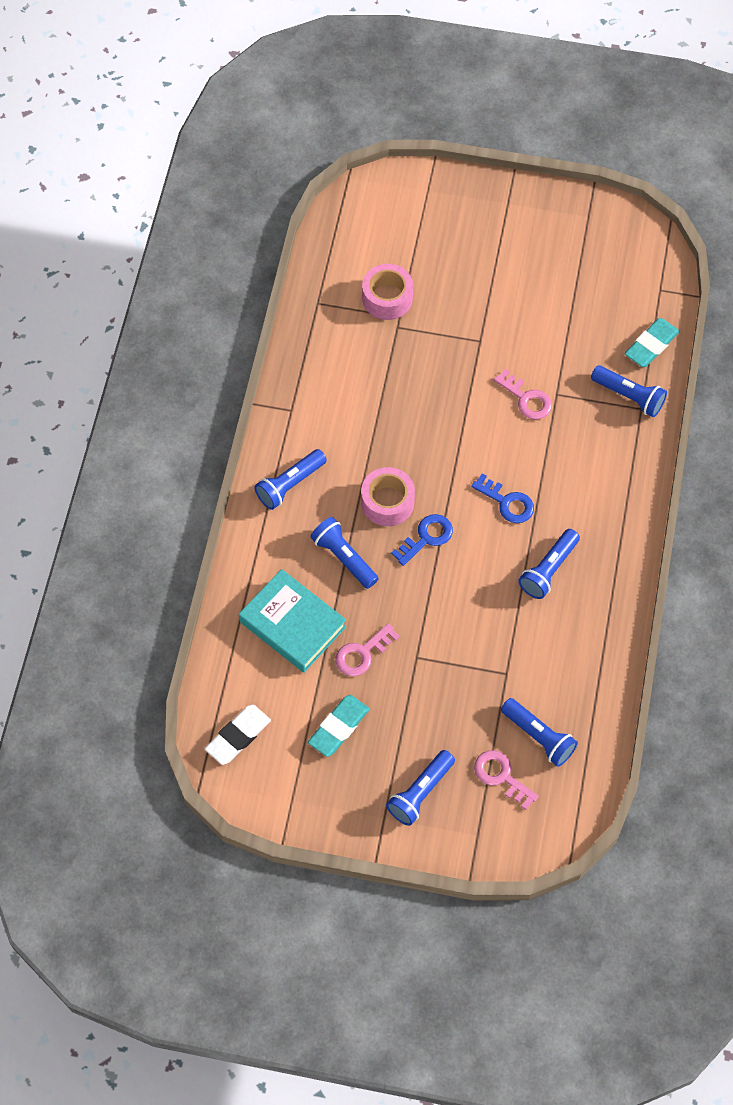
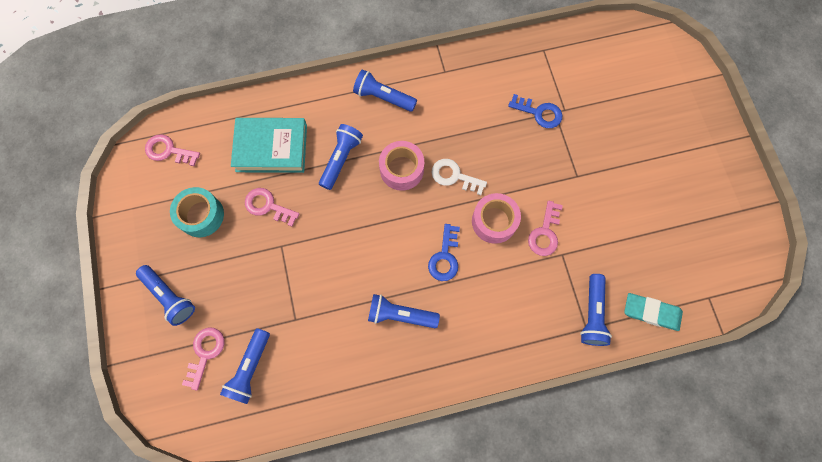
camera: 65 degrees right, 10 degrees up
(238, 736) = (168, 151): white eraser -> pink key
(292, 624) = (271, 148): turquoise book -> turquoise book turned 75 degrees clockwise
(338, 727) = (201, 215): turquoise eraser -> turquoise tape
(387, 298) = (575, 94): pink tape -> pink tape (494, 221)
(420, 792) = (169, 297): blue flashlight -> blue flashlight turned 150 degrees counterclockwise
(421, 455) = (454, 176): none -> white key
(426, 537) = (385, 210): blue key -> blue key (539, 113)

